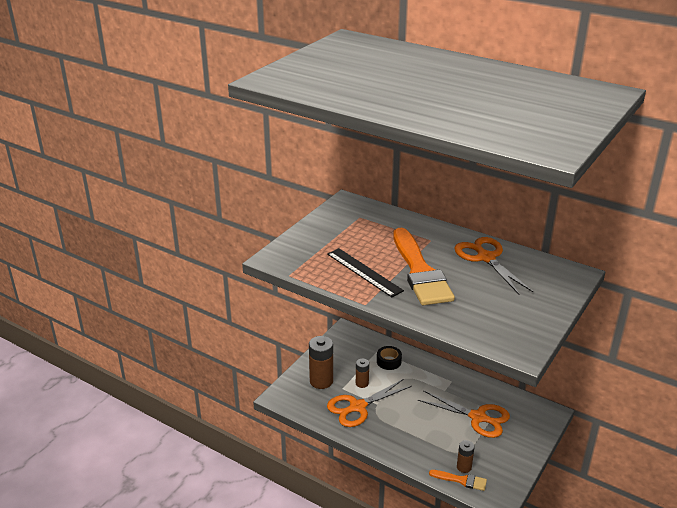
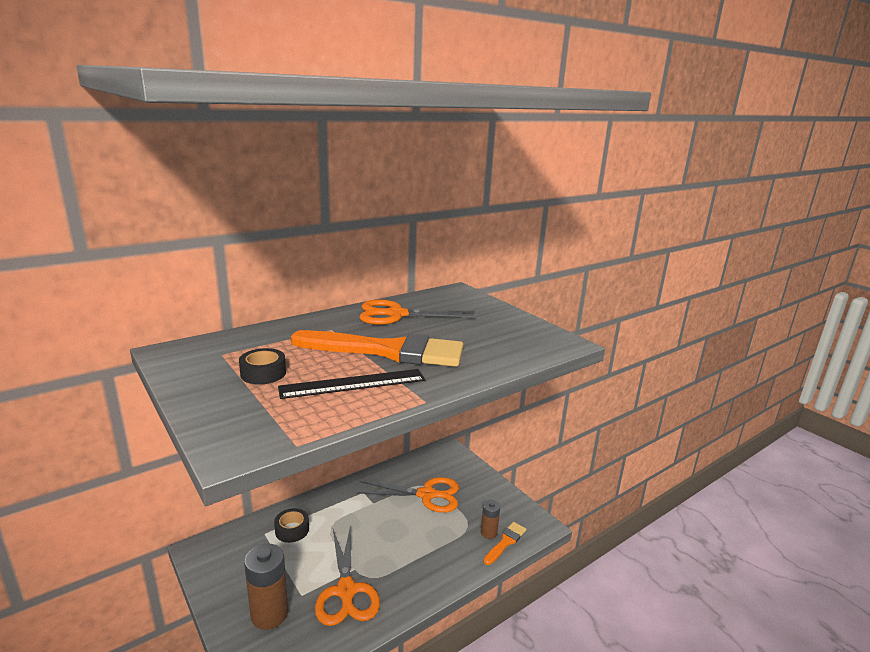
camera: 70 degrees left, 10 degrees down
(349, 238) = (263, 373): none -> black tape
(362, 383) = (308, 570): brown battery -> none
(478, 417) = (426, 495): orange scissors -> orange scissors turned 45 degrees clockwise

